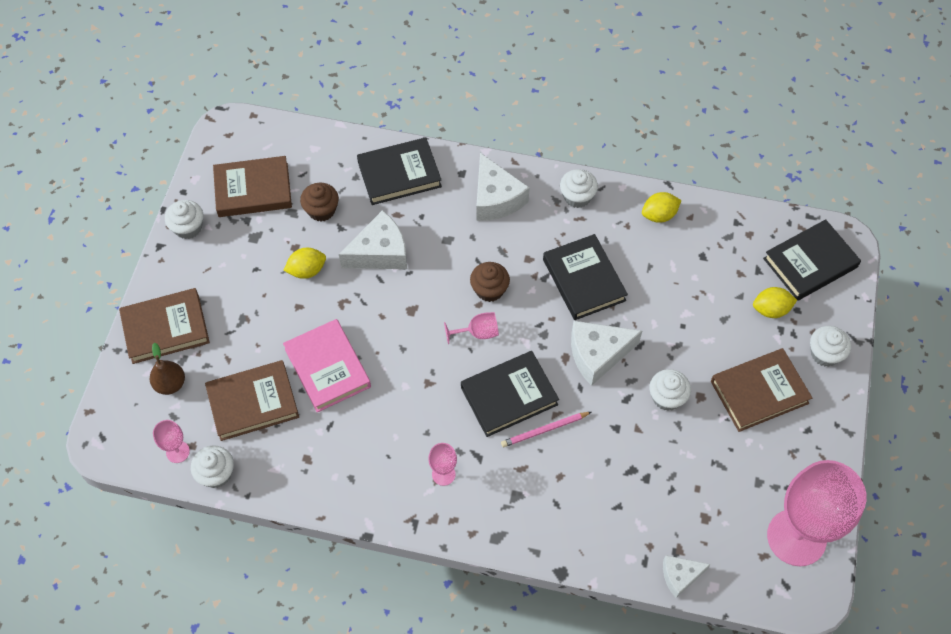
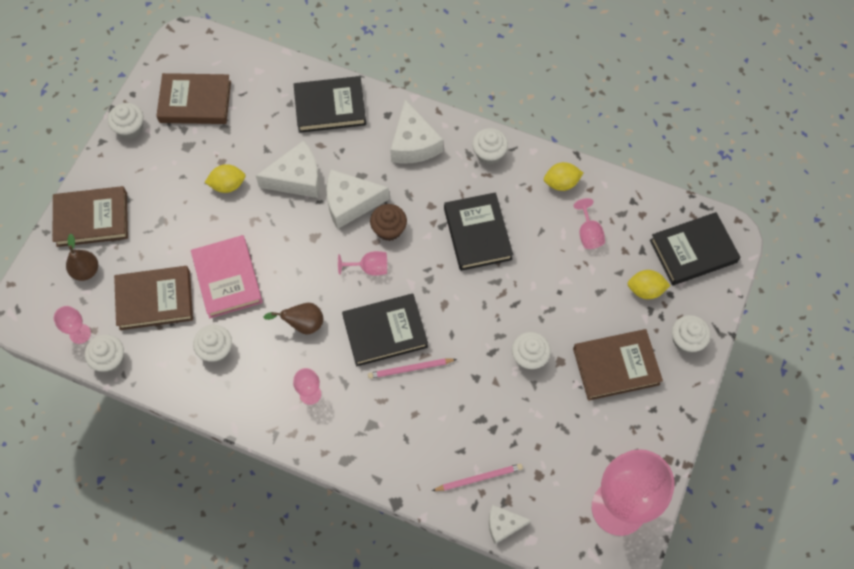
camera: 10 degrees right, 5 degrees up
(321, 210) = (252, 130): brown cupcake -> none
(331, 444) = (216, 349): none -> white cupcake
(419, 402) = (303, 324): none -> brown pear
(597, 354) = (474, 306): white cheese -> white cheese (350, 203)
(643, 531) = (479, 478): none -> pink pencil
(699, 262) = (588, 234): none -> pink goblet

